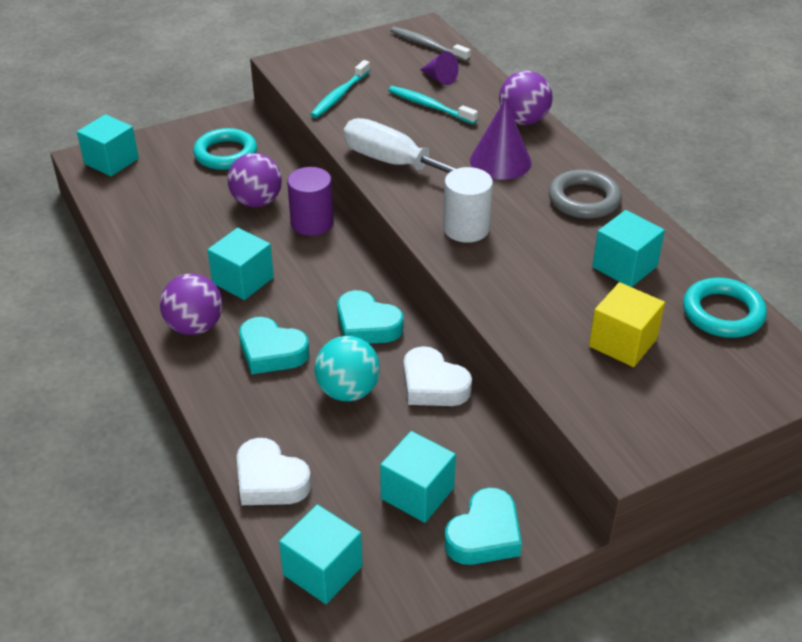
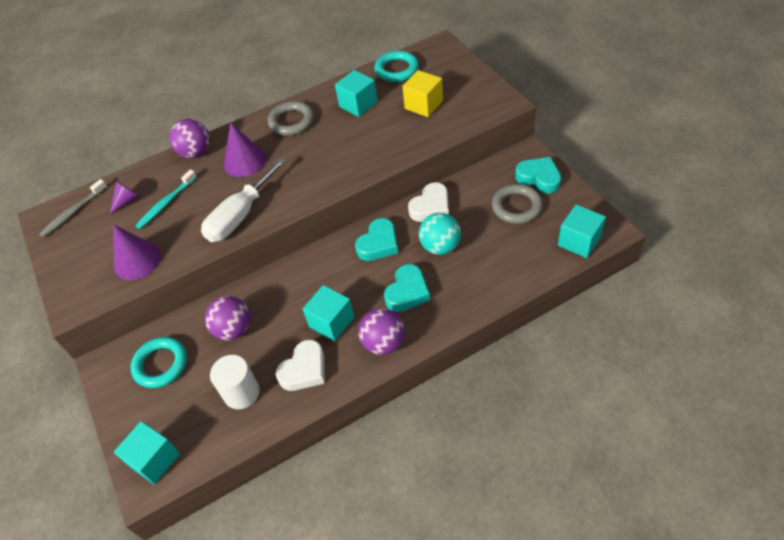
camera: 85 degrees left, 10 degrees up
(270, 480) = (520, 275): white heart -> white heart (304, 370)
(312, 223) = (265, 289): purple cylinder -> none
(339, 95) = (137, 260): turquoise toothbrush -> purple cone
(417, 493) = (516, 207): turquoise cube -> grey ring
(466, 228) = (319, 173): white cylinder -> white cylinder (241, 393)

